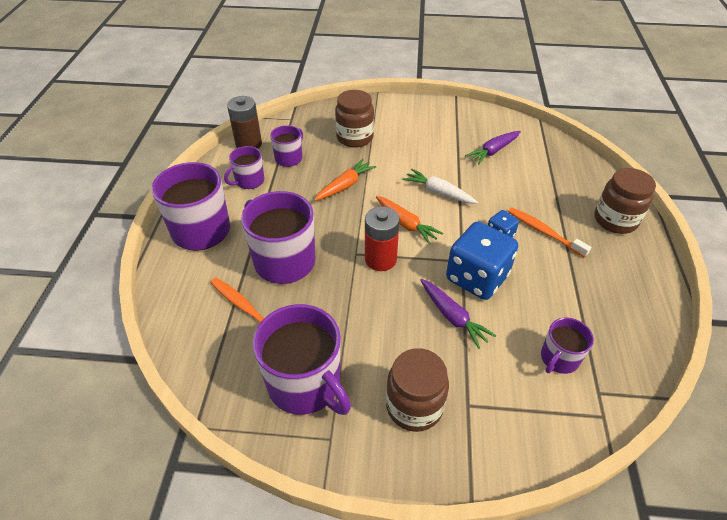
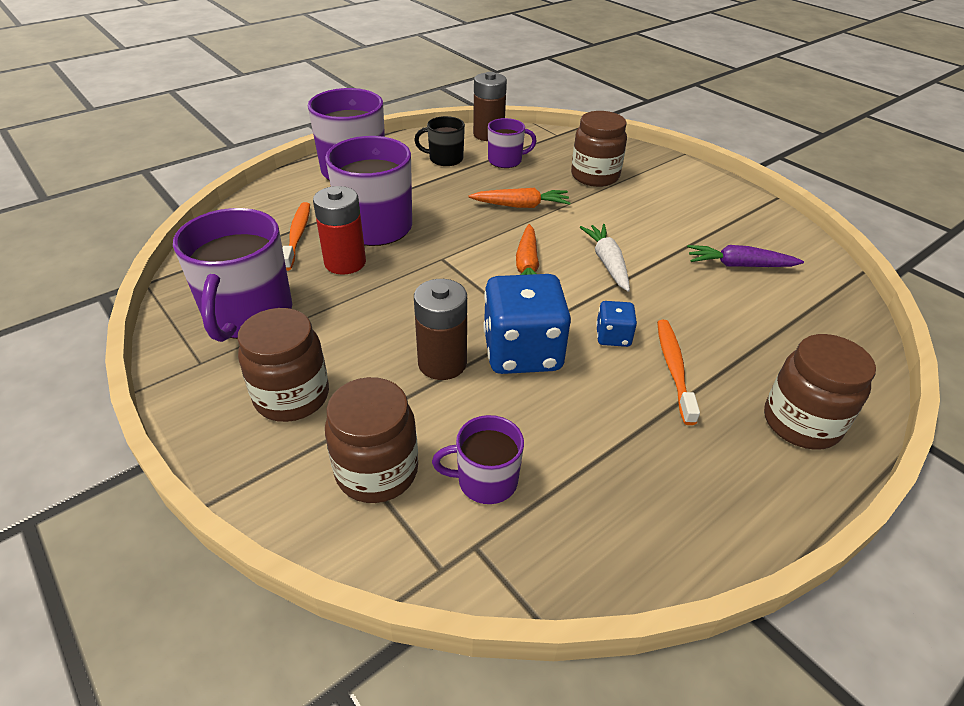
camera: 45 degrees right, 5 degrees down
(249, 181) = (445, 159): purple mug -> black mug
(380, 259) = (455, 276): red battery -> red battery (345, 262)
(453, 317) = (442, 363): purple carrot -> brown battery
(514, 401) = (377, 471): none -> brown jar

